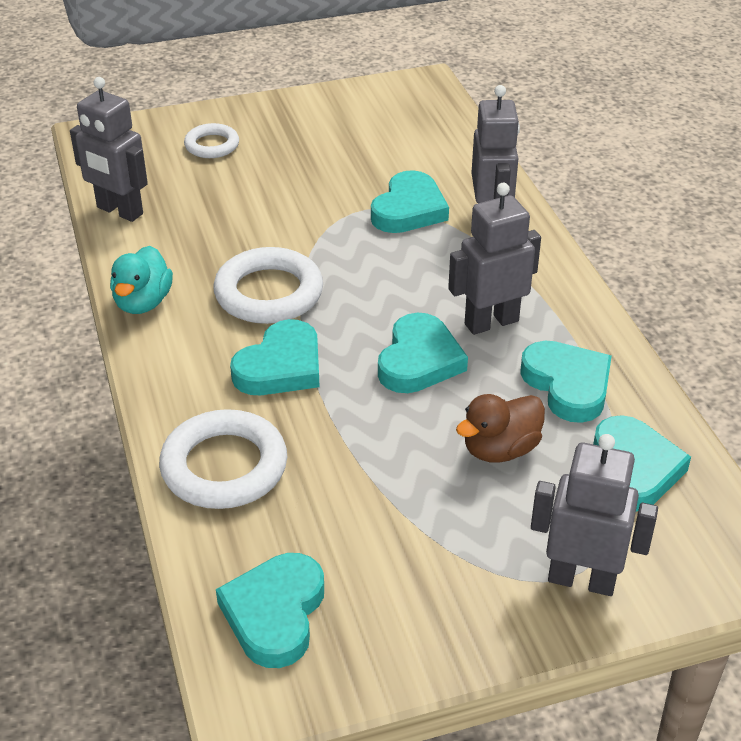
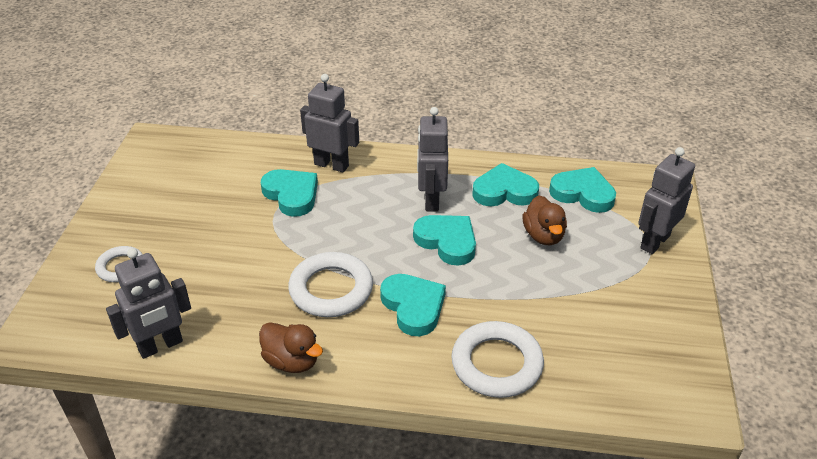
camera: 65 degrees left, 0 degrees up
(143, 302) = (292, 361): turquoise duck -> brown duck
(275, 613) = (636, 376): turquoise heart -> none

